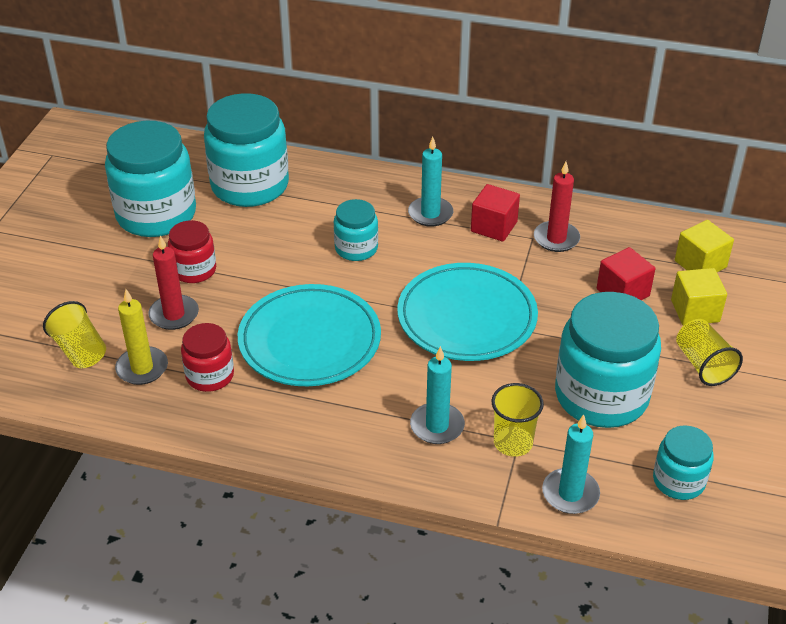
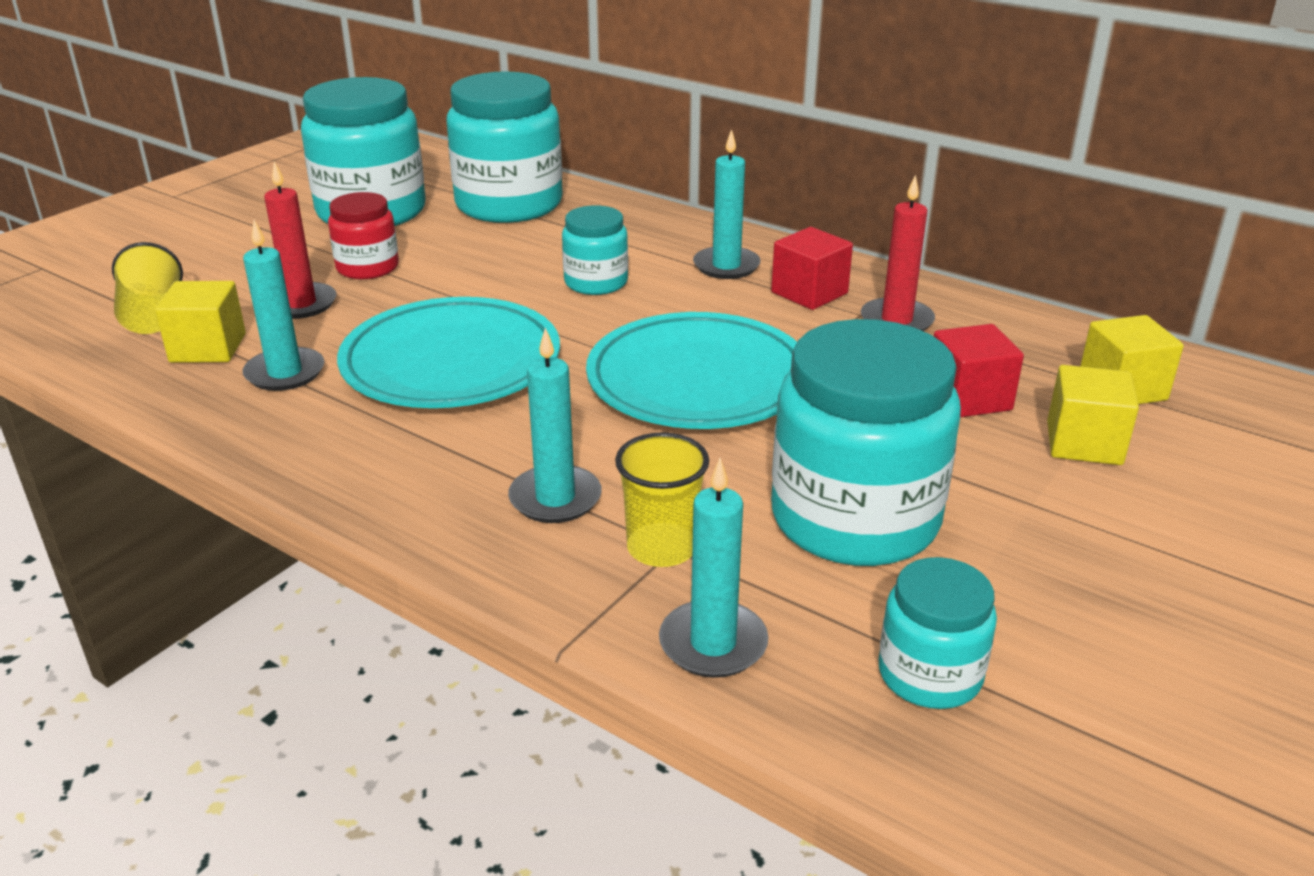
camera: 20 degrees right, 10 degrees down
(142, 368) = (208, 348): yellow candle -> yellow cube
(210, 376) = (285, 373): red jar -> turquoise candle
(703, 365) = (1064, 516): yellow cup -> none

